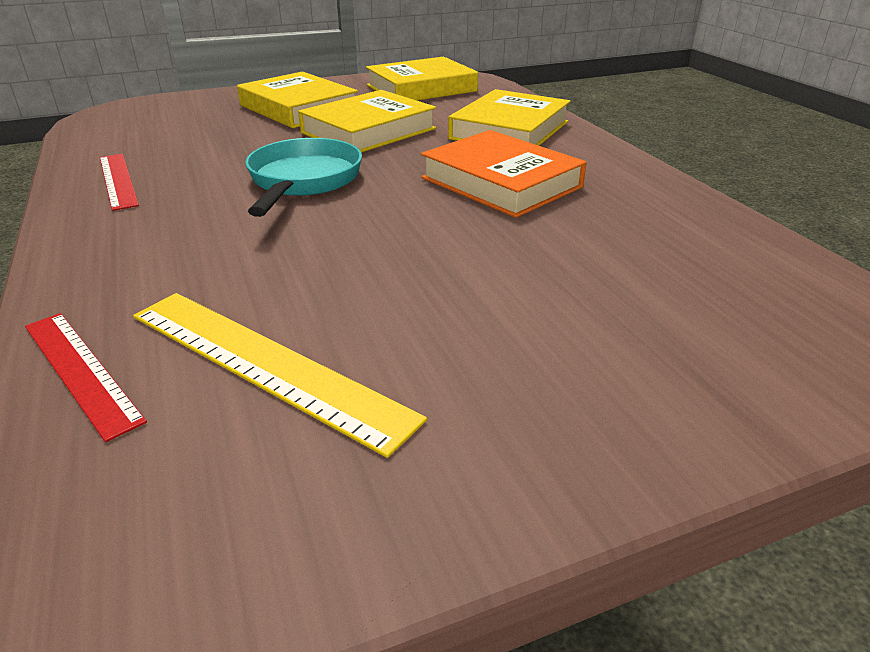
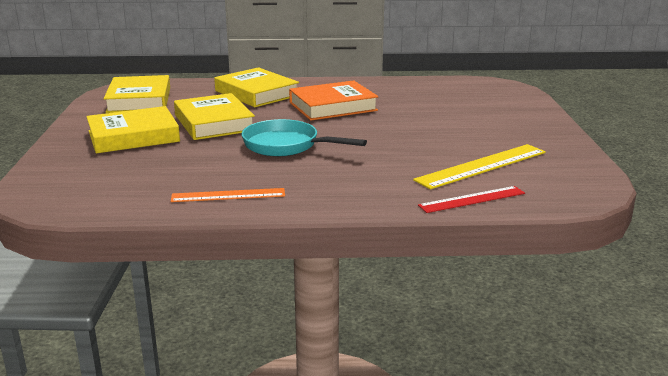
camera: 70 degrees left, 10 degrees down
(118, 180) = (228, 195): red ruler -> orange ruler

